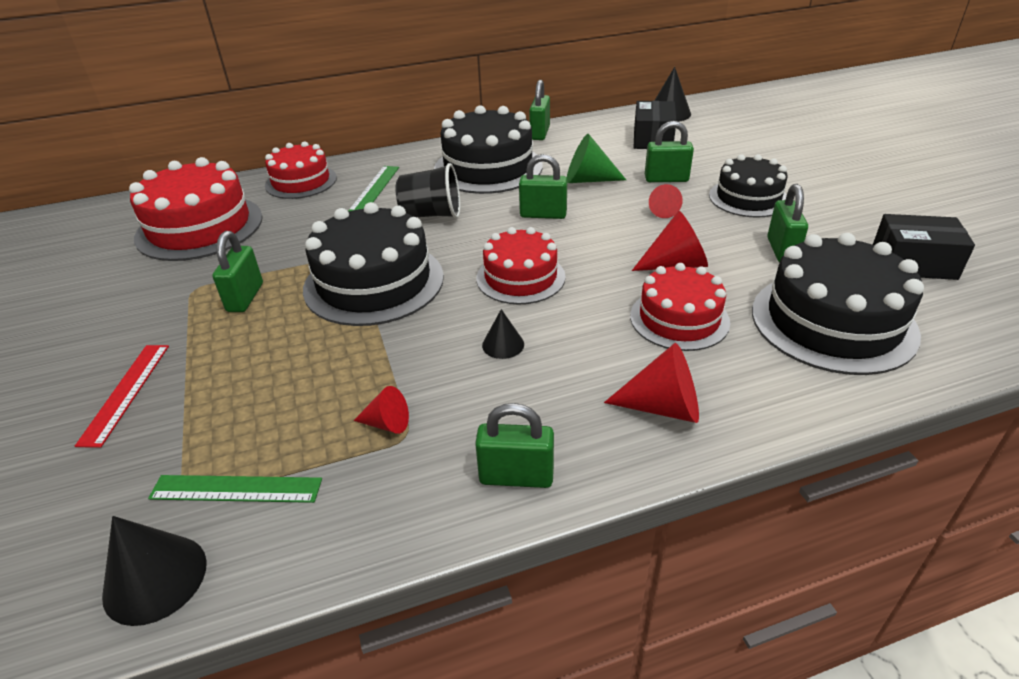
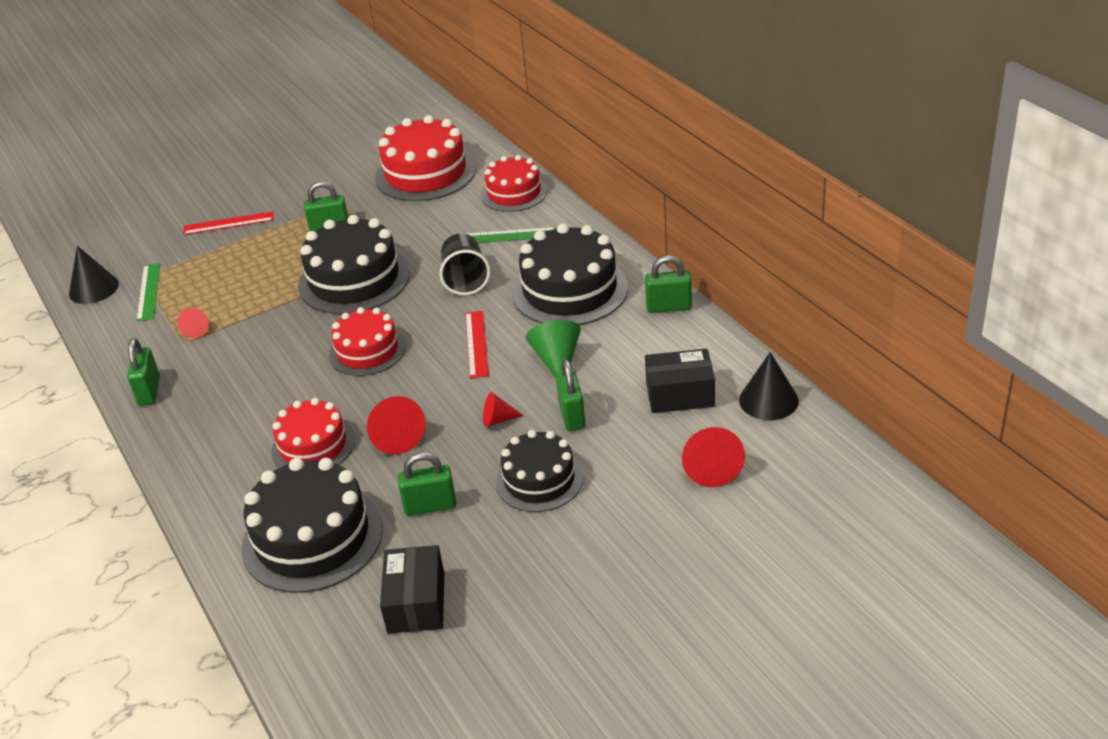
camera: 80 degrees right, 0 degrees up
(503, 344) = (277, 360): black cone -> none
(543, 215) = (476, 344): green padlock -> red ruler
(663, 407) = (208, 446): red cone -> red cone (711, 468)

